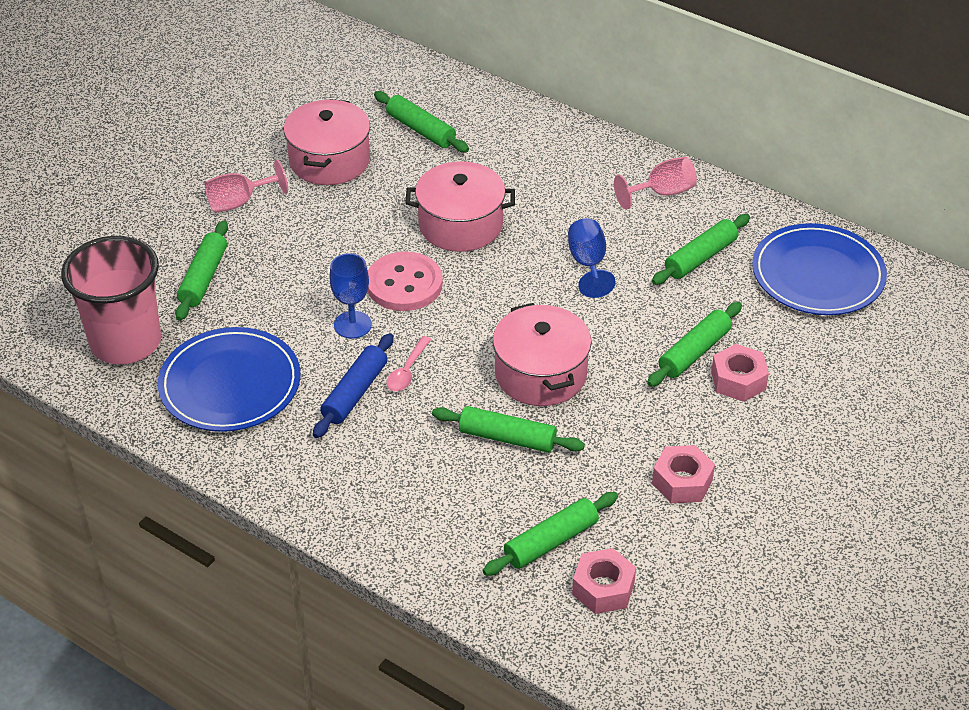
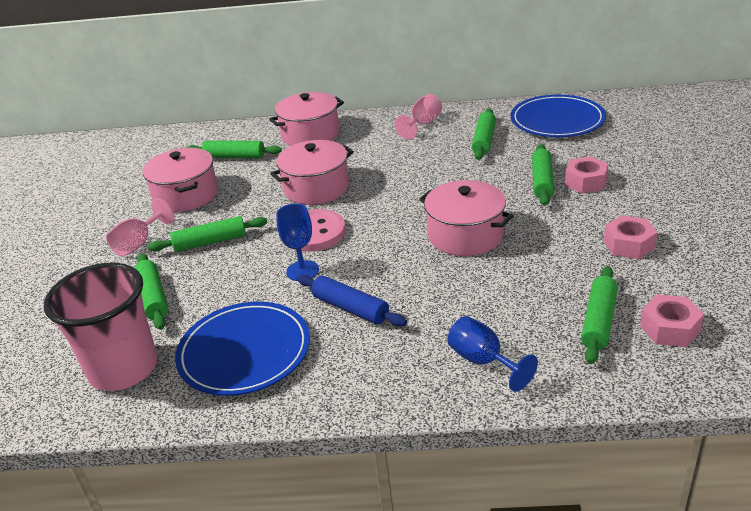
camera: 30 degrees left, 10 degrees down
(355, 393) = (350, 308): blue rolling pin -> blue rolling pin turned 45 degrees counterclockwise
(407, 371) = (373, 277): pink spoon -> none
(507, 438) = (490, 279): green rolling pin -> green rolling pin (210, 242)
(527, 139) = (310, 134): none -> pink pot
(588, 264) = (422, 171): blue goblet -> blue goblet (483, 361)

